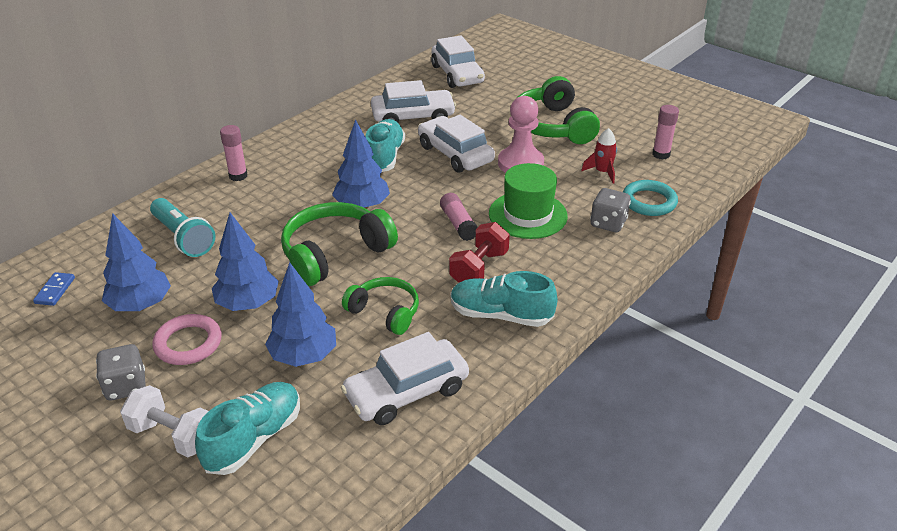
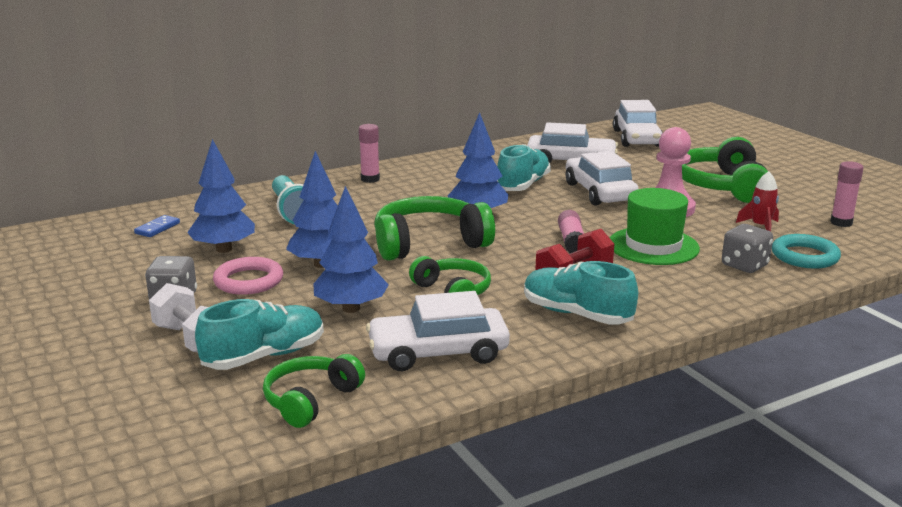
camera: 20 degrees right, 15 degrees down
(324, 481) = (311, 400): none -> green headphones

